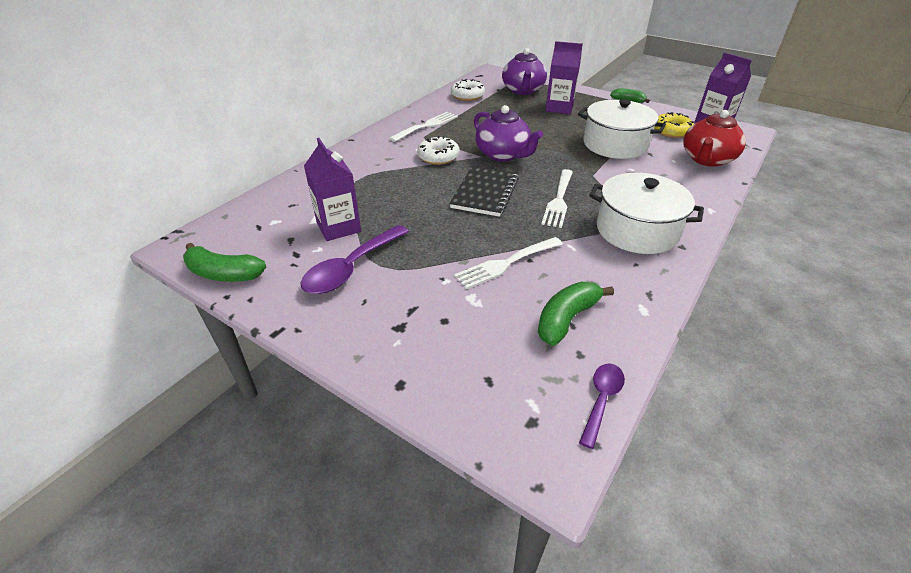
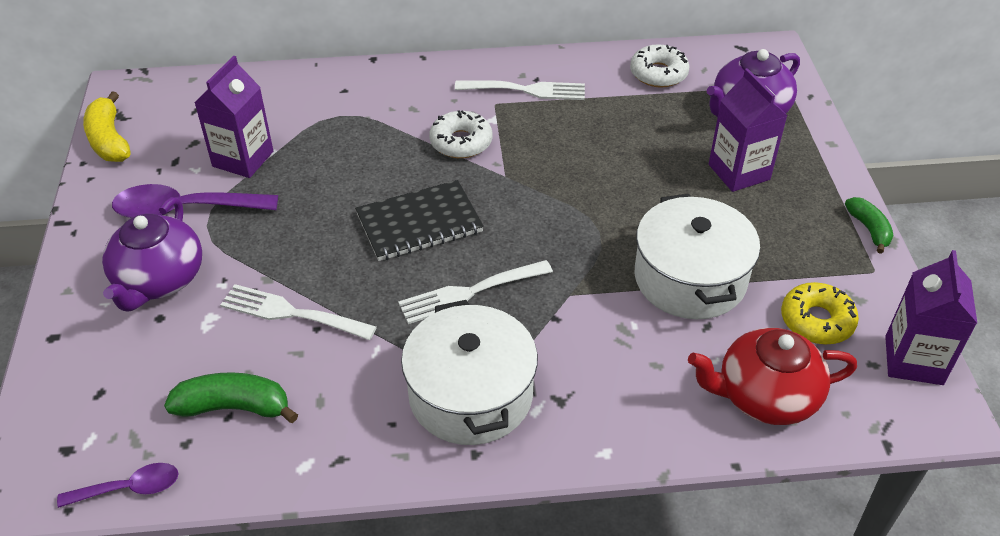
camera: 50 degrees right, 5 degrees up
(224, 274) = (109, 140): green banana -> yellow banana
(503, 154) = (530, 190): purple teapot -> purple teapot (159, 280)

